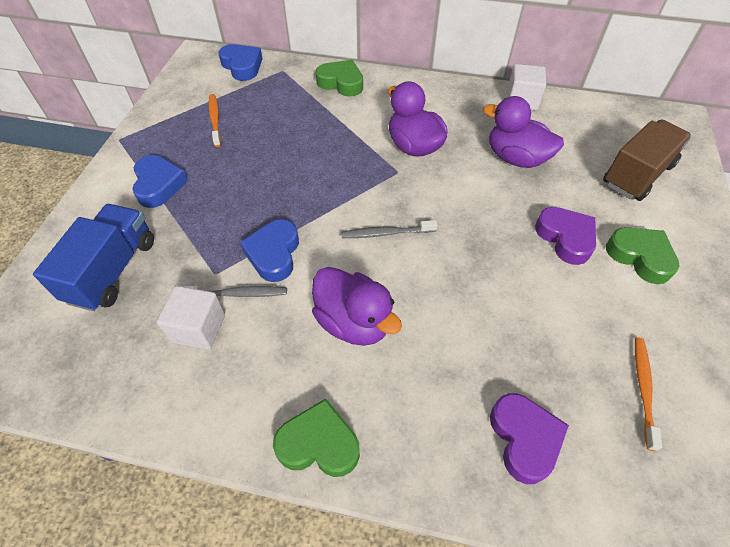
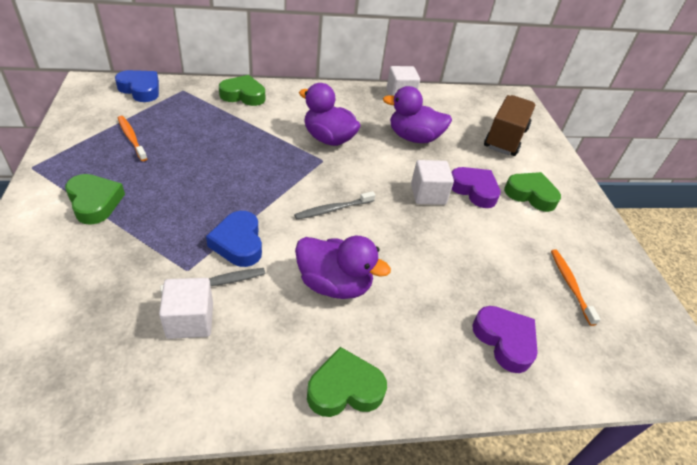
camera: 25 degrees left, 10 degrees down
(113, 270) = (75, 287): blue truck -> none
(159, 185) = (95, 202): blue heart -> green heart
(504, 233) = (428, 194): none -> white cube

